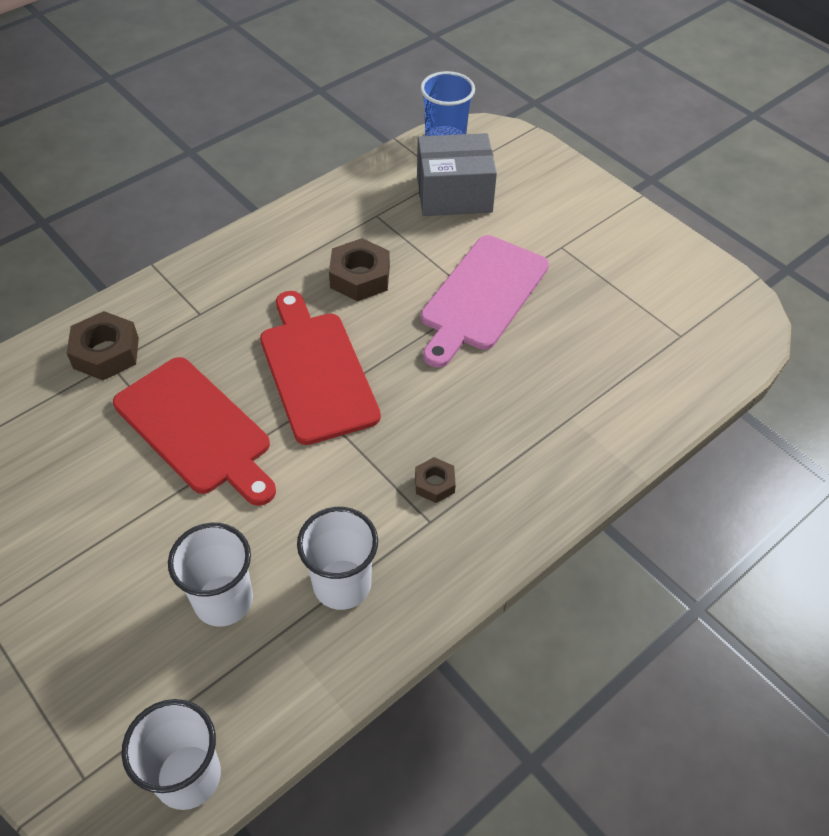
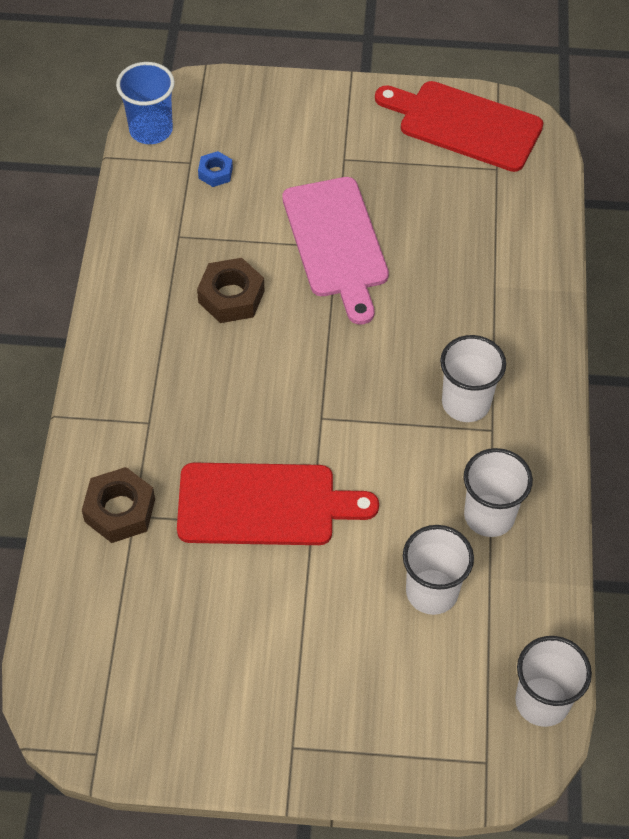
camera: 45 degrees left, 5 degrees up
(316, 371) = (292, 393): red cutting board -> red cutting board (464, 125)
(434, 484) = (466, 403): brown nut -> white cup
(454, 194) = (215, 173): grey box -> blue nut

